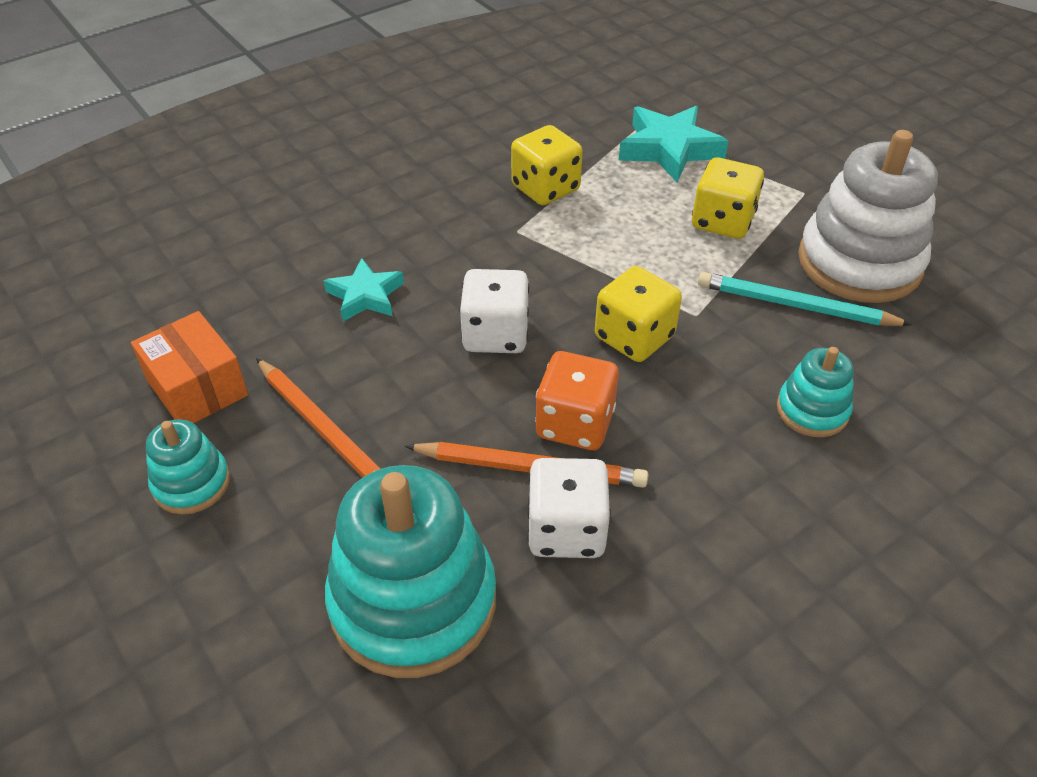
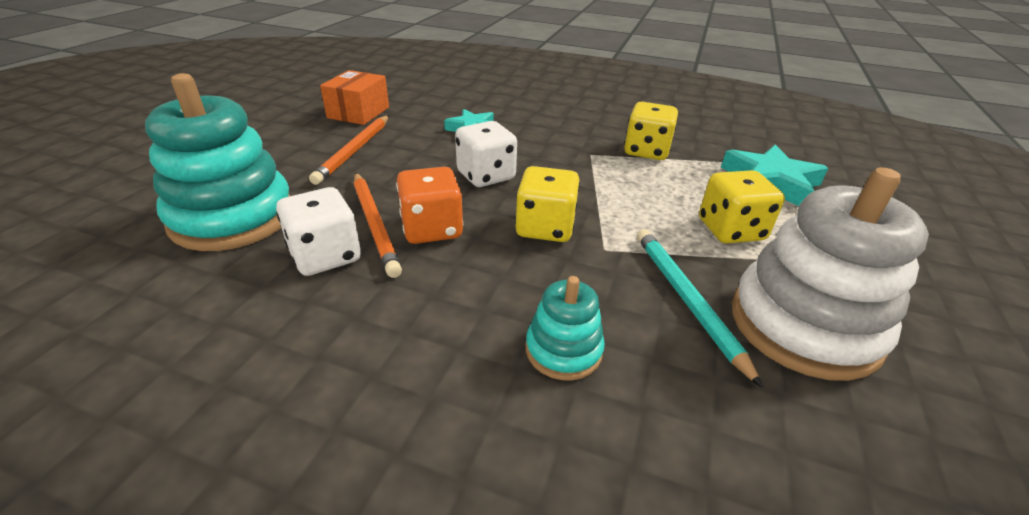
camera: 55 degrees right, 10 degrees down
(191, 483) = (290, 131): turquoise stacking toy -> none

